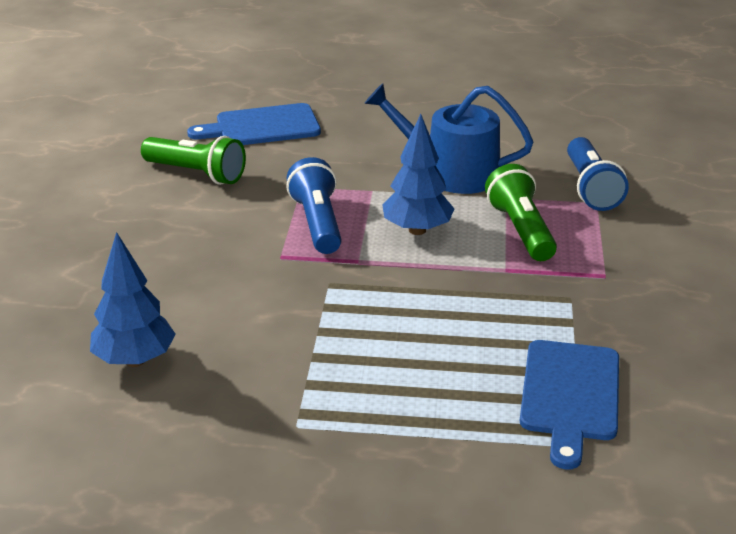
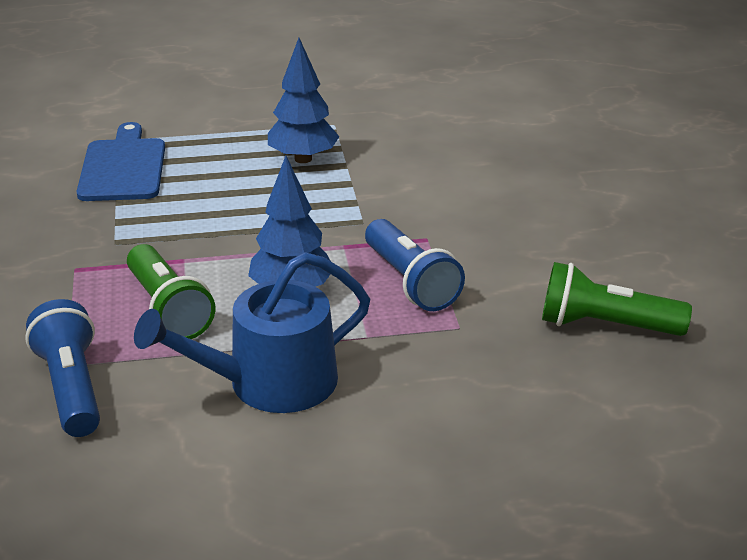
camera: 165 degrees right, 0 degrees up
(135, 360) = (488, 143): blue tree -> blue tree (303, 159)
(262, 127) = (587, 426): blue cutting board -> none
(451, 173) = (270, 383): blue watering can -> blue watering can turned 150 degrees clockwise

